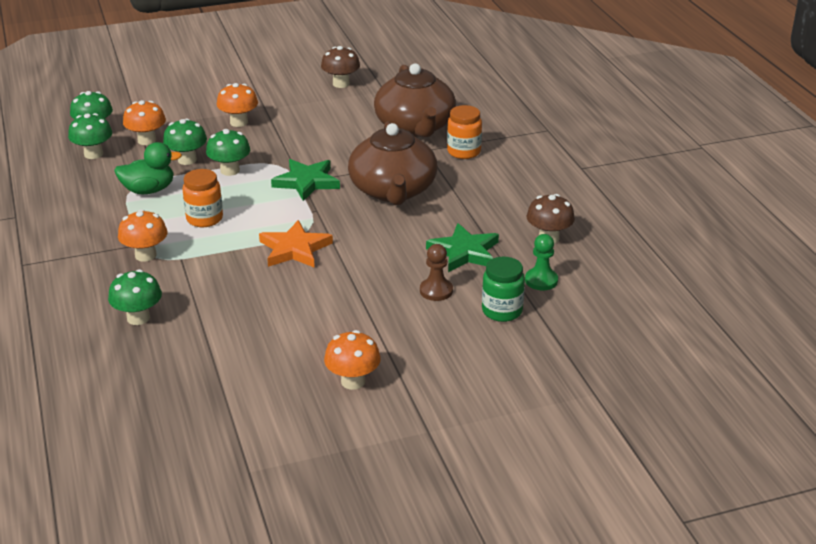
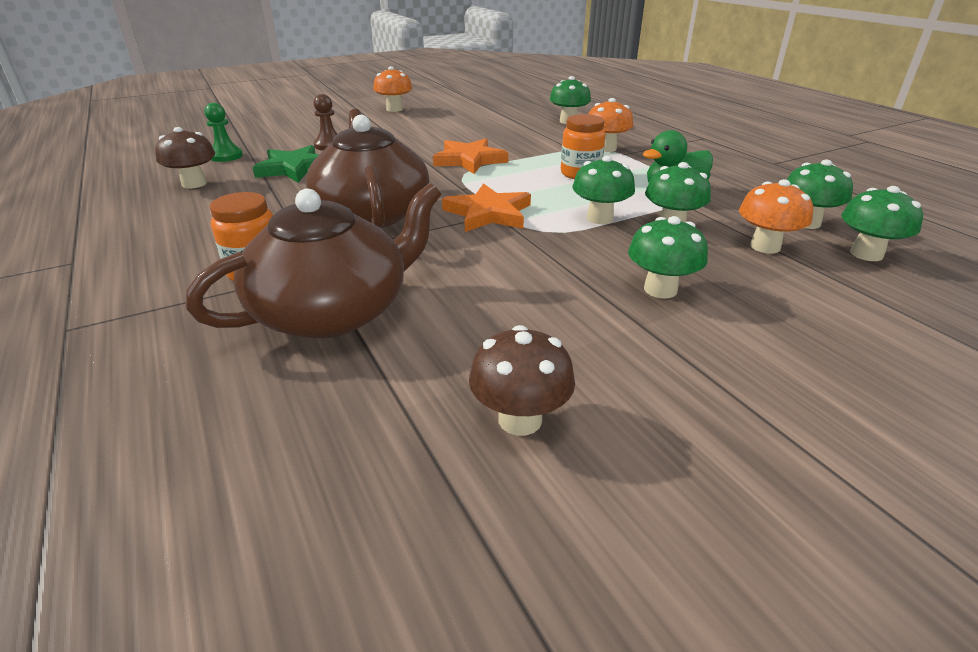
camera: 170 degrees right, 0 degrees up
(239, 122) = (660, 289): orange mushroom -> green mushroom
(307, 182) = (488, 213): green star -> orange star
(415, 127) = (334, 311): brown teapot -> brown teapot turned 75 degrees clockwise
(502, 311) = (274, 139): green jar -> none

